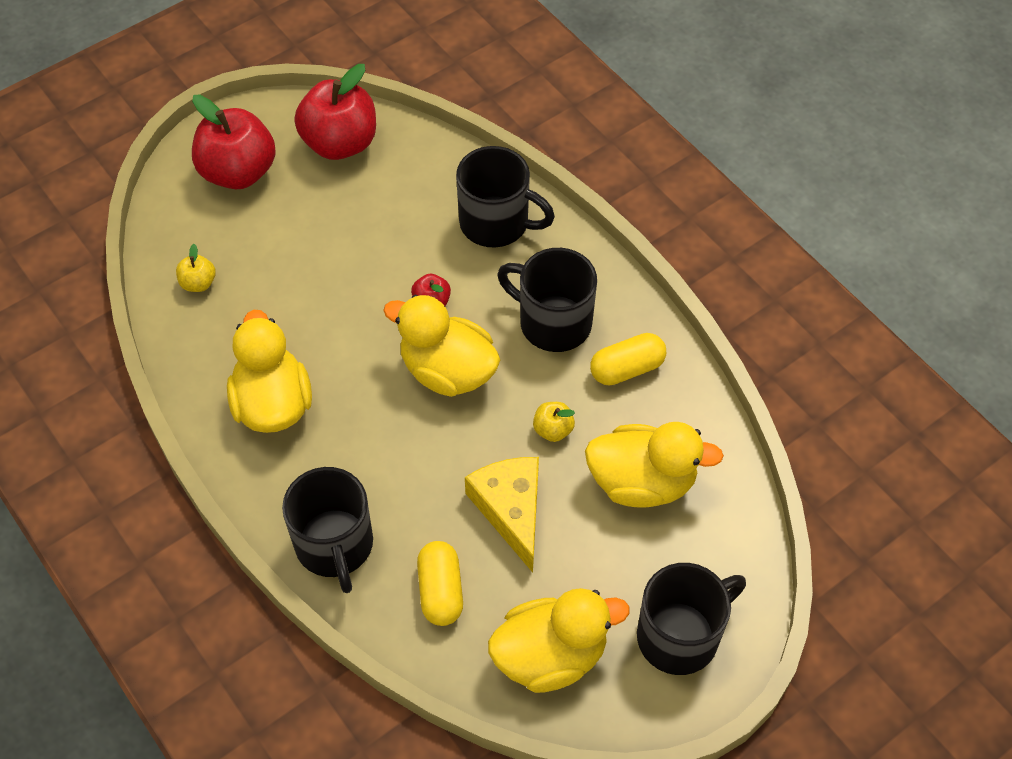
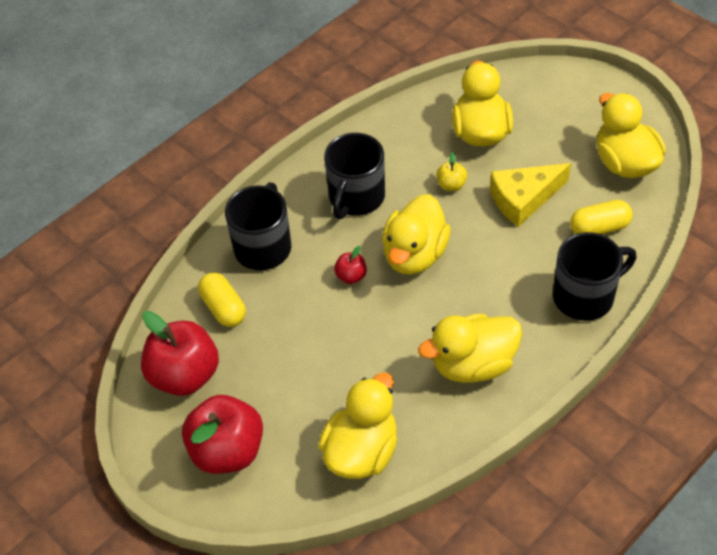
camera: 95 degrees left, 5 degrees down
(198, 283) = (361, 451): yellow apple -> yellow duck
(627, 369) = (389, 151): yellow capsule -> yellow capsule (223, 308)
(680, 635) = (587, 102): black mug -> none

